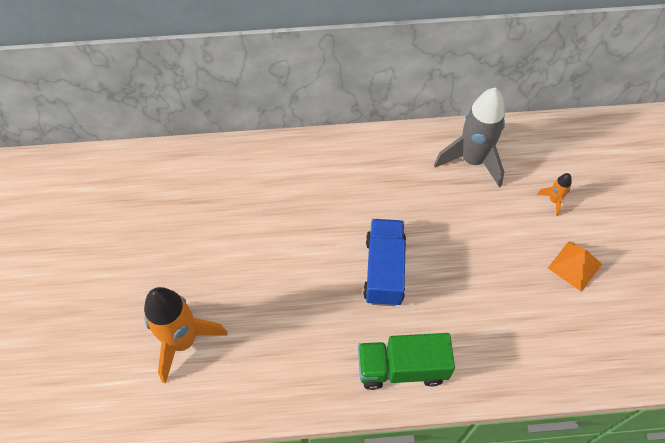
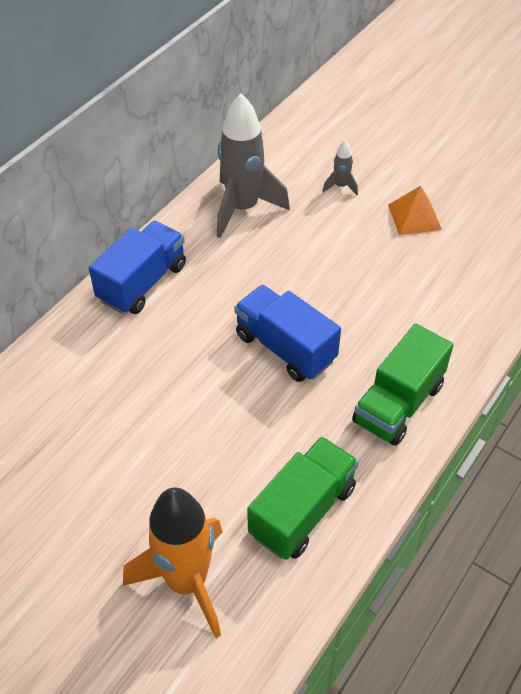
camera: 50 degrees left, 10 degrees down
(276, 368) = (302, 511): none -> green truck
(358, 155) = (142, 283): none -> blue truck
(553, 200) = (341, 186): orange rocket -> grey rocket

